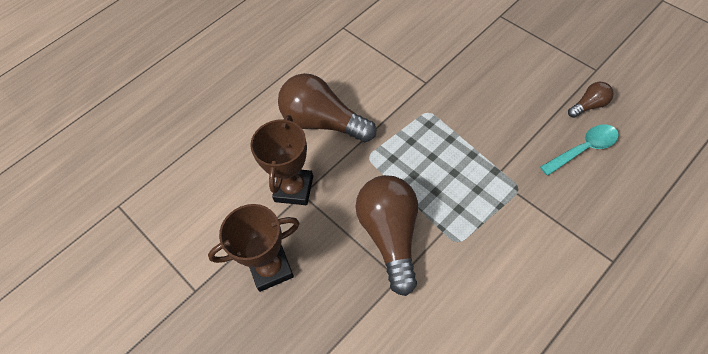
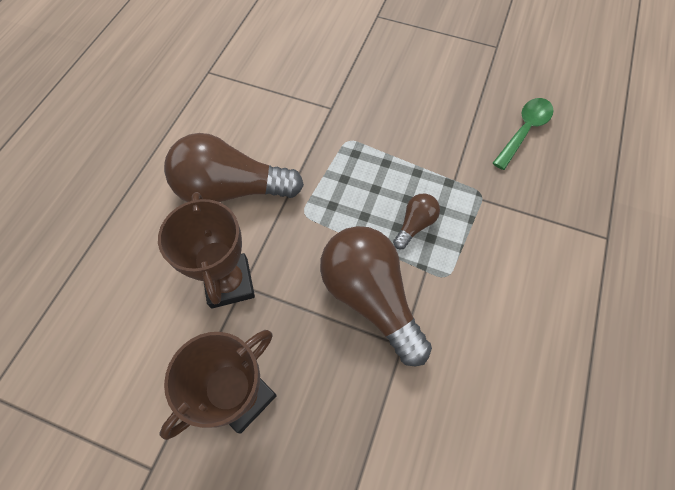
camera: 30 degrees left, 5 degrees up
(583, 149) = (524, 131): turquoise spoon -> green spoon
(589, 105) = (507, 84): brown light bulb -> brown light bulb (415, 225)

